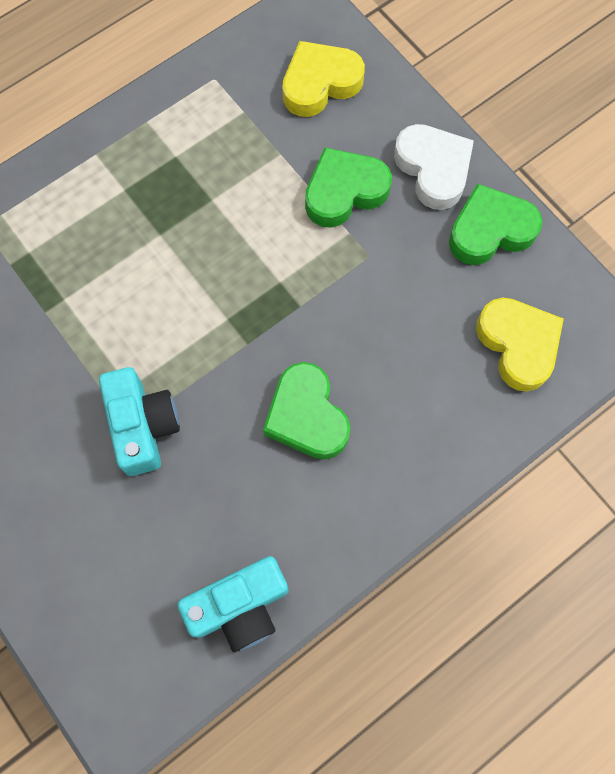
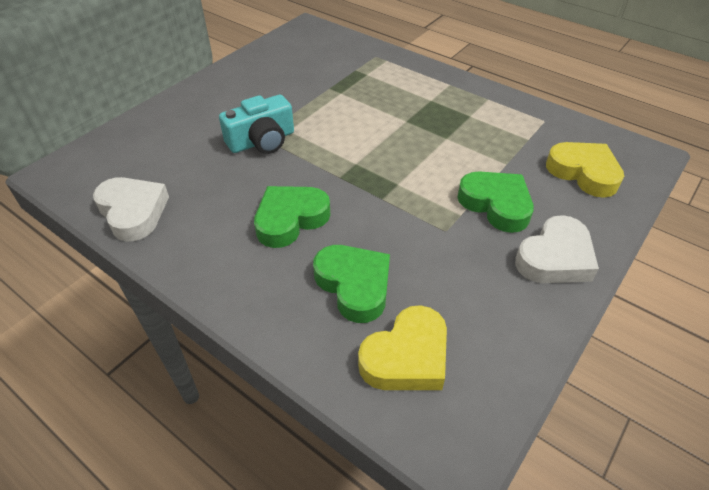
camera: 75 degrees right, 25 degrees down
(240, 606) = (133, 212): turquoise camera -> white heart
(490, 230) = (518, 312): green heart -> green heart (354, 285)

